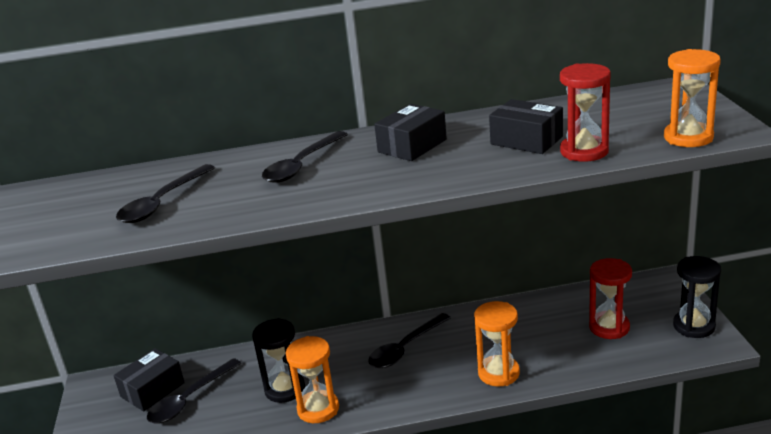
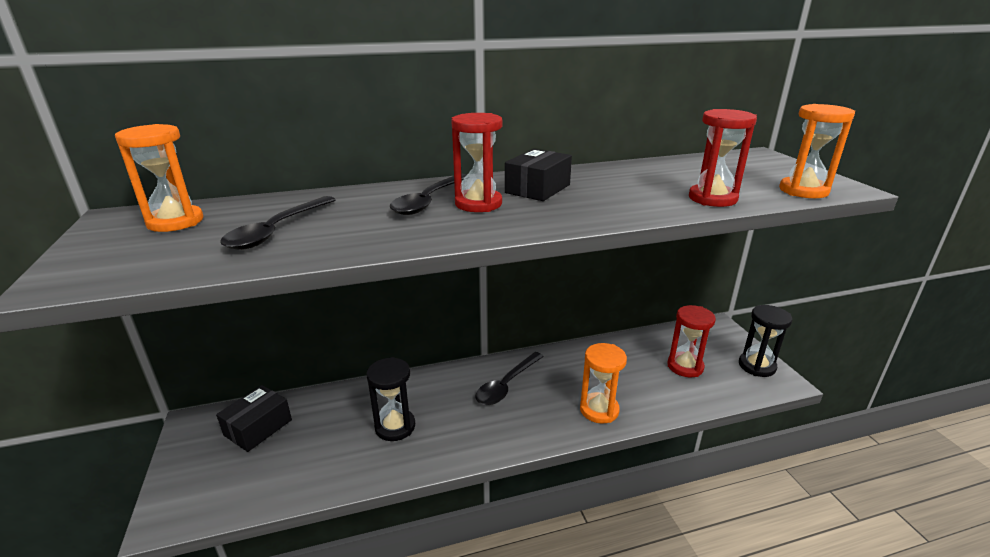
camera: 10 degrees left, 0 degrees up
(190, 399) = (297, 438): black spoon -> none
(318, 409) = (431, 448): orange hourglass -> orange hourglass (175, 222)
(348, 166) = (478, 204): none -> red hourglass
(526, 140) = (649, 188): black box -> none

